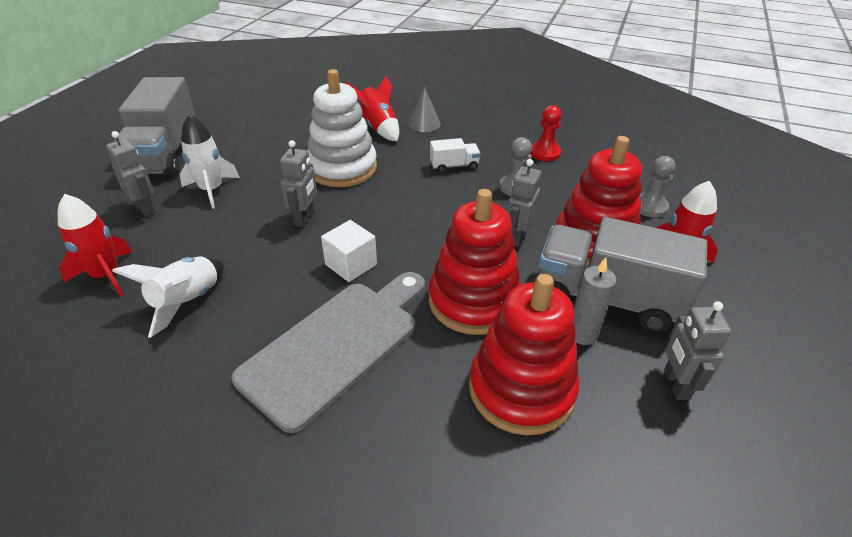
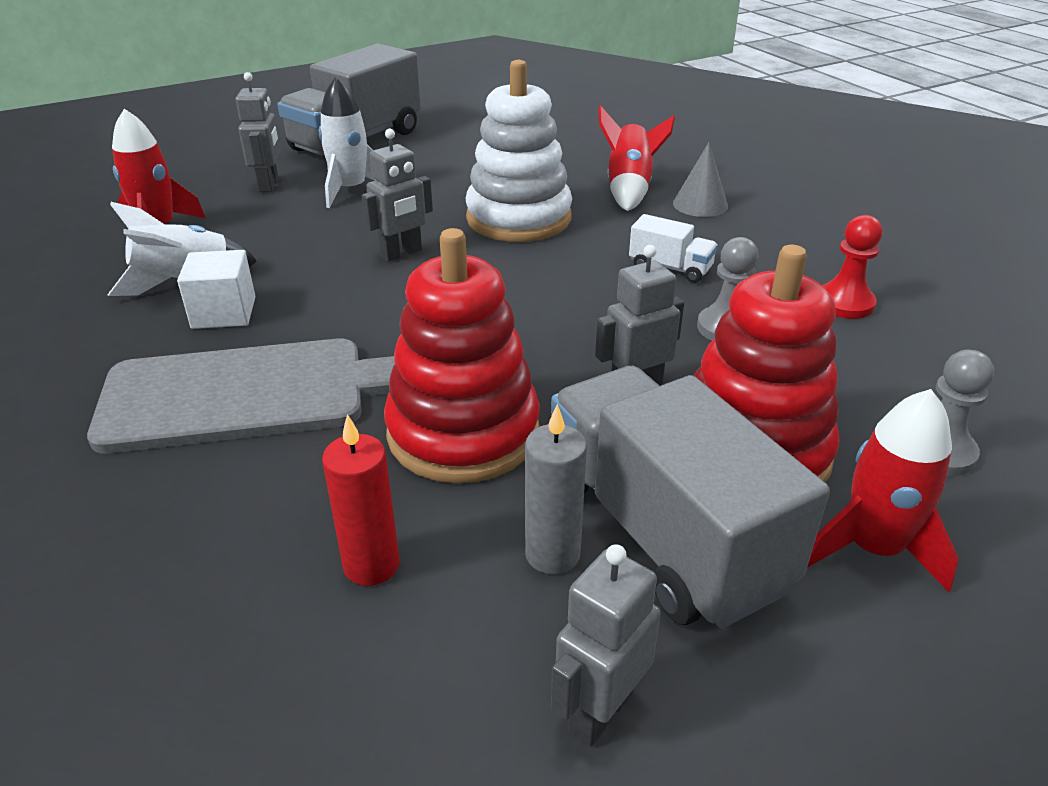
camera: 40 degrees right, 5 degrees down
(351, 264) = (381, 322): white cube -> white cube (224, 313)
(521, 389) = (371, 565): red stacking toy -> red candle

